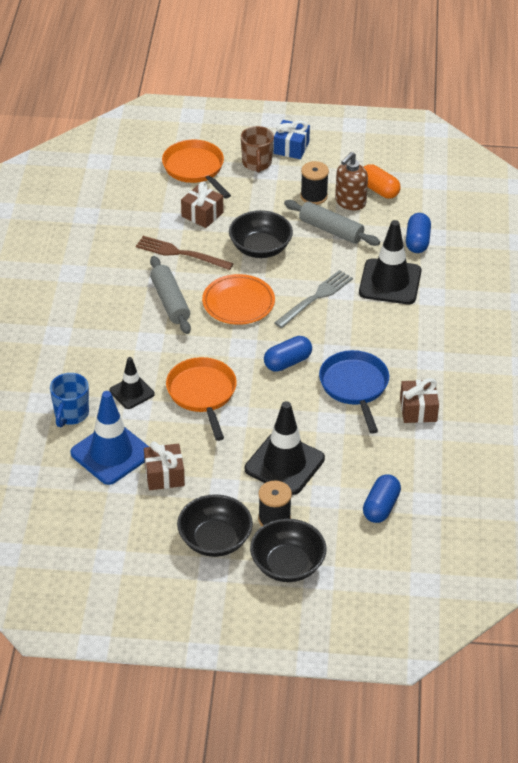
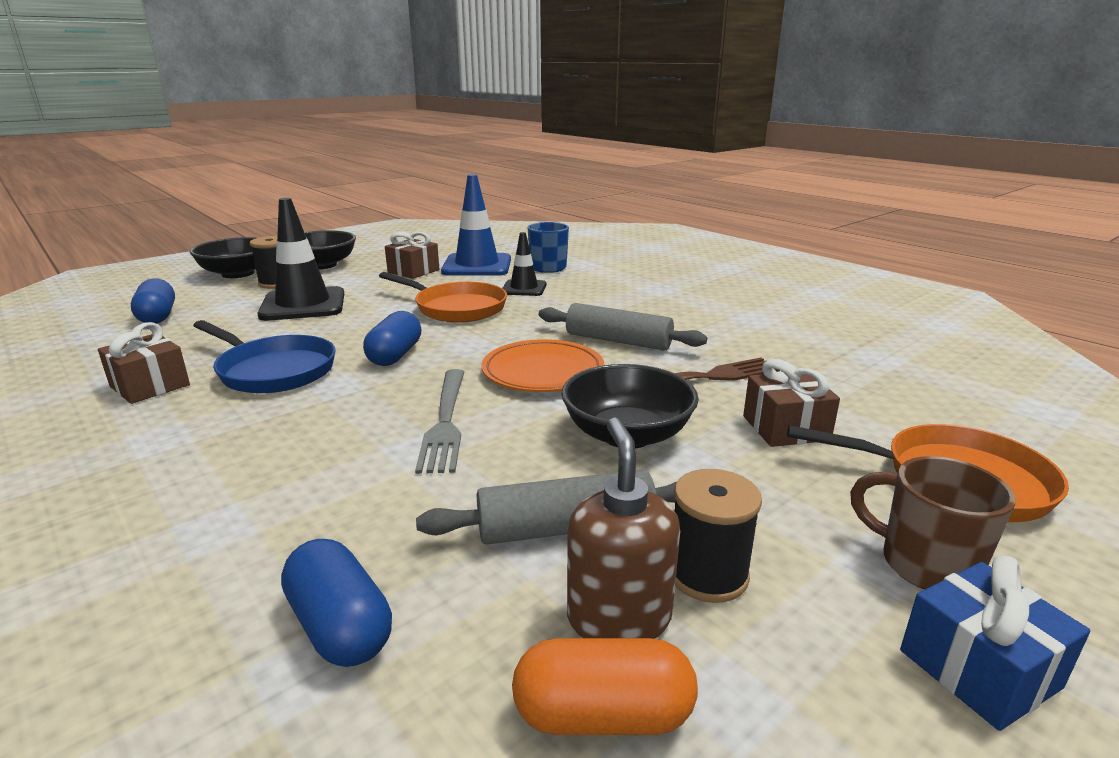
camera: 135 degrees right, 20 degrees down
(390, 282) = (333, 505): black traffic cone -> none

